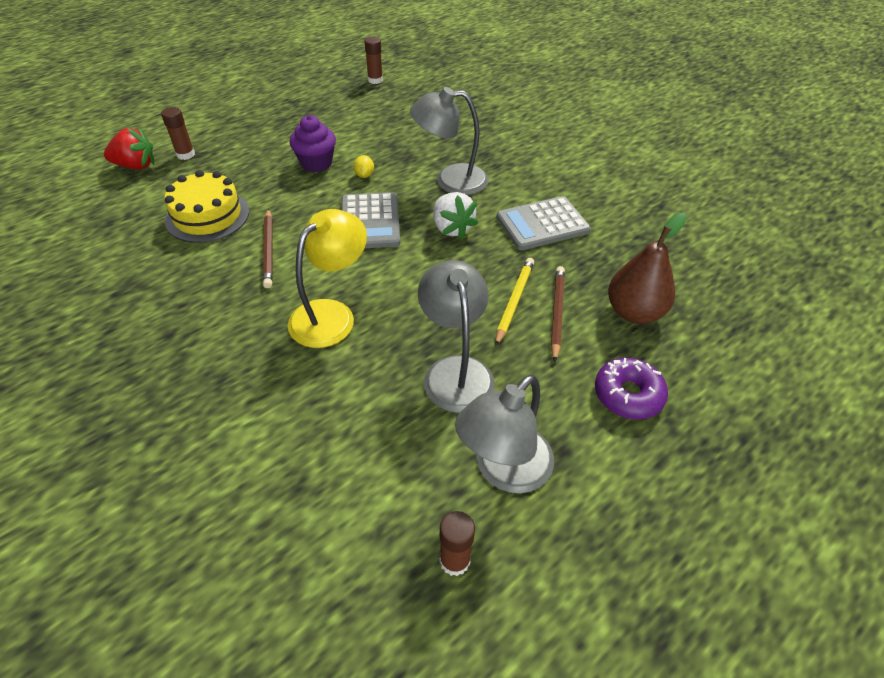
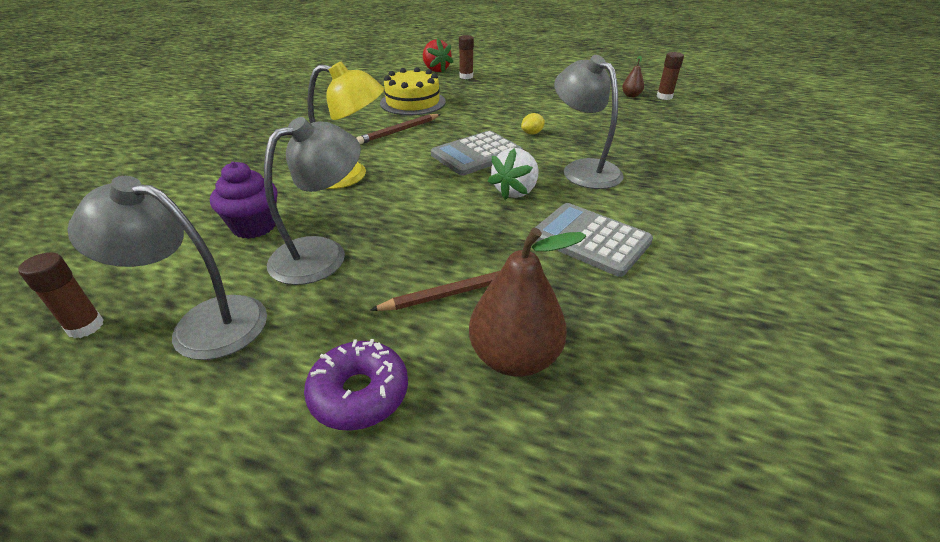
camera: 60 degrees right, 10 degrees down
(316, 163) = (519, 113): purple cupcake -> purple cupcake (254, 226)
(353, 92) = (631, 95): none -> brown pear
(514, 301) = (447, 258): yellow pencil -> none

